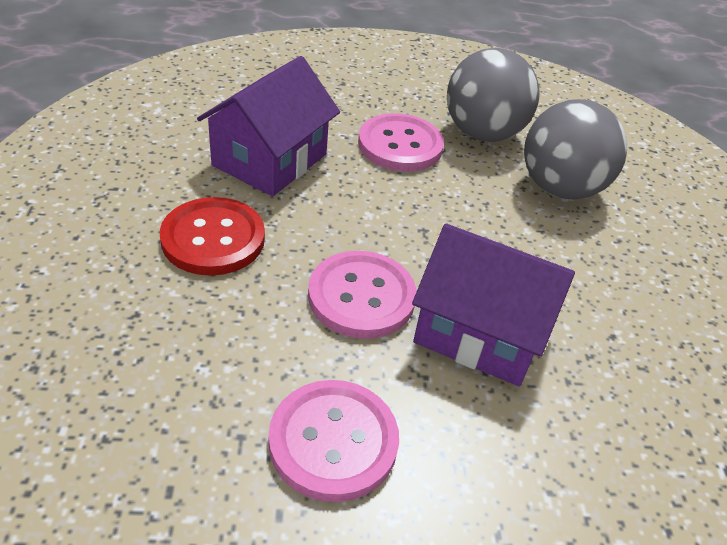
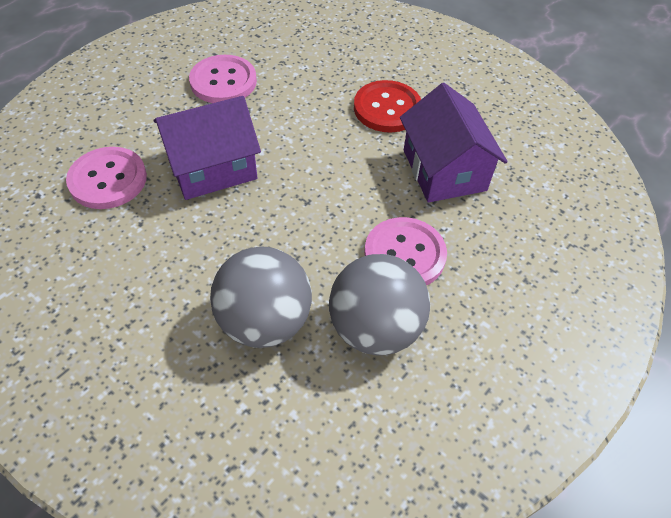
camera: 135 degrees right, 10 degrees up
(361, 296) = (286, 138): pink button -> pink button (108, 180)

